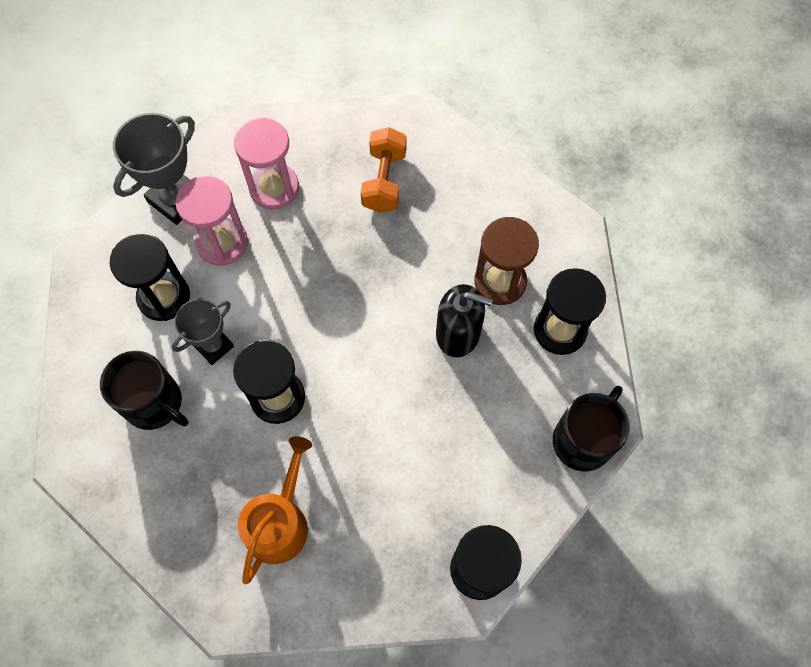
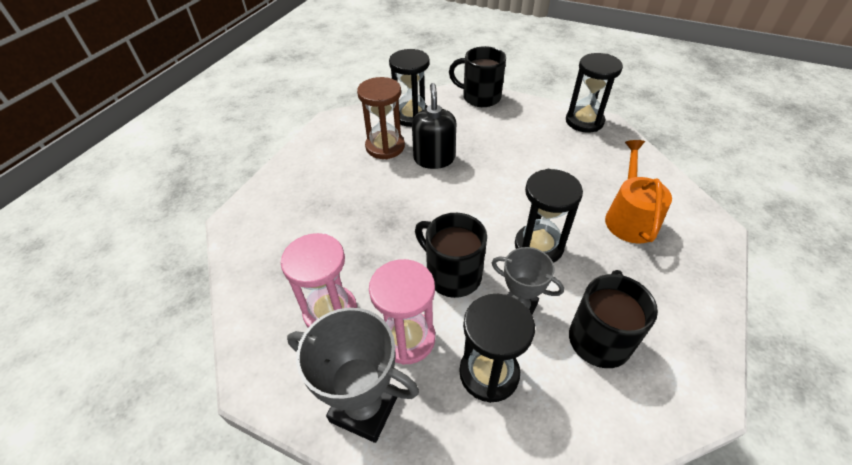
camera: 105 degrees left, 20 degrees down
(275, 299) = (452, 274): none -> black mug
(279, 521) = (630, 217): orange watering can -> orange watering can turned 90 degrees clockwise
(384, 181) = (307, 229): orange dumbbell -> none

